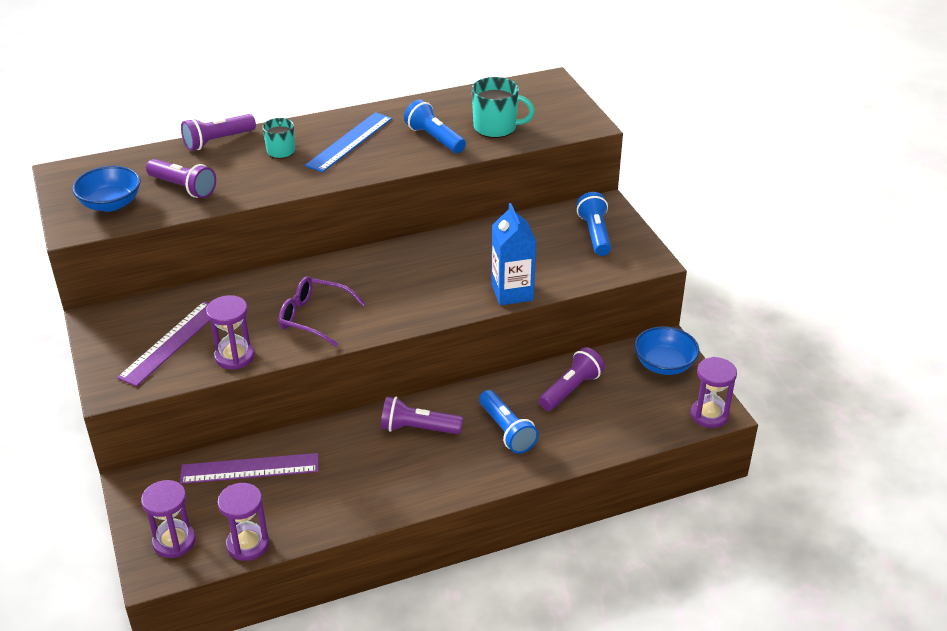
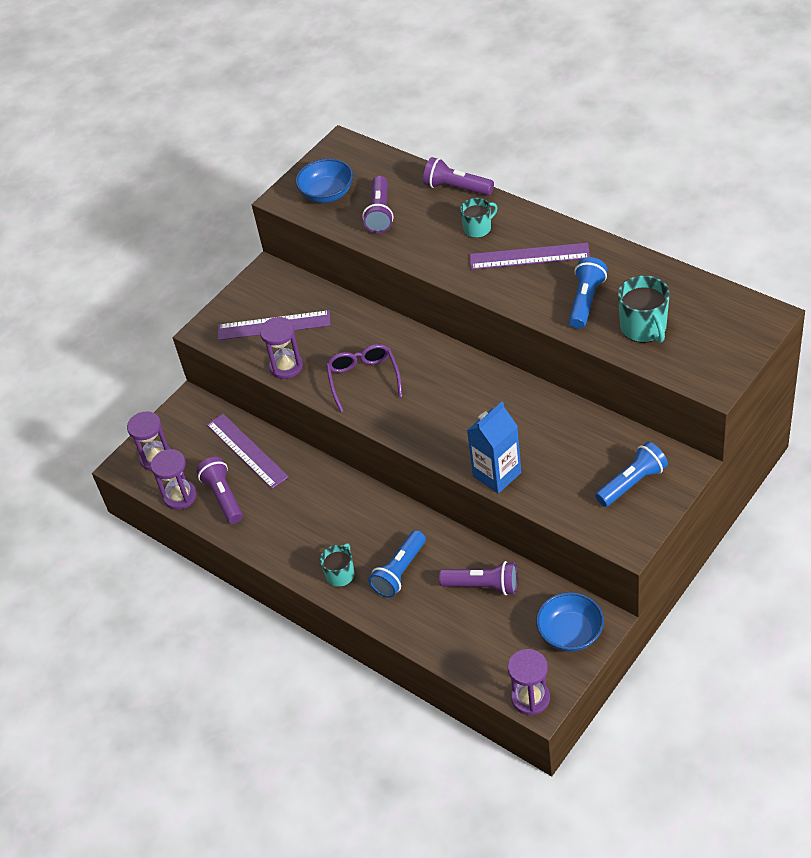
camera: 65 degrees right, 10 degrees up
(350, 142) = (529, 257): blue ruler -> purple ruler
(418, 428) = (359, 517): purple flashlight -> purple flashlight (223, 497)
(471, 470) = (340, 574): none -> turquoise mug

